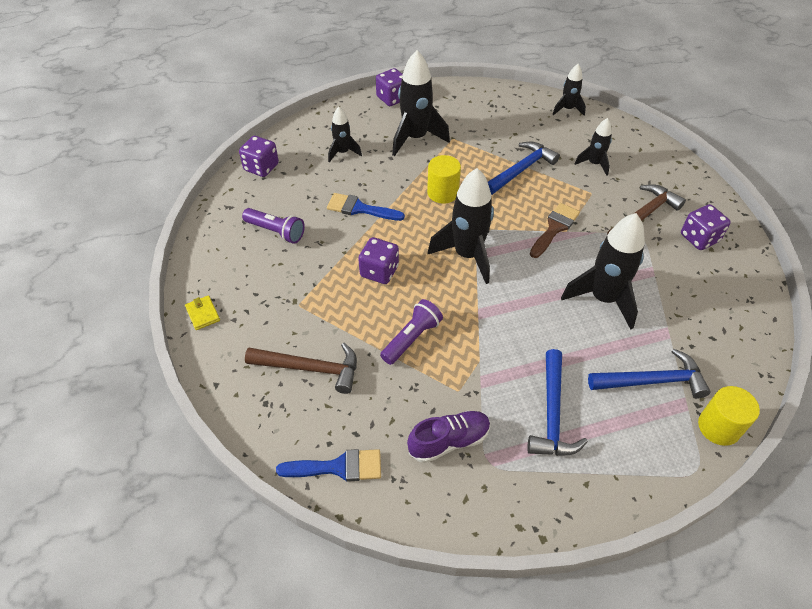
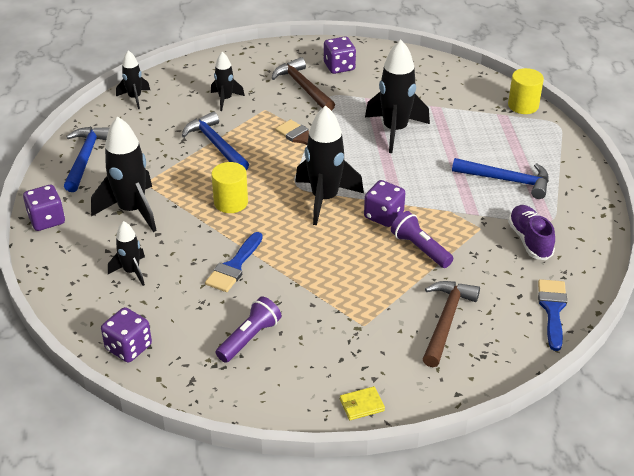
camera: 80 degrees left, 10 degrees down
(379, 271) = (331, 261): purple dice -> purple dice (383, 216)
(652, 381) = (480, 125): blue hammer -> blue hammer (85, 158)

